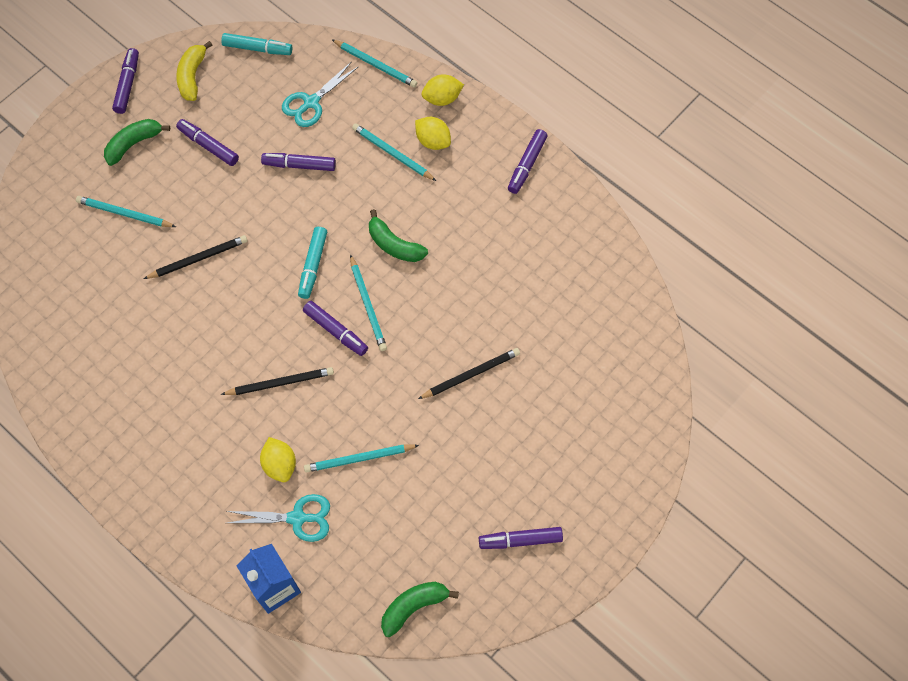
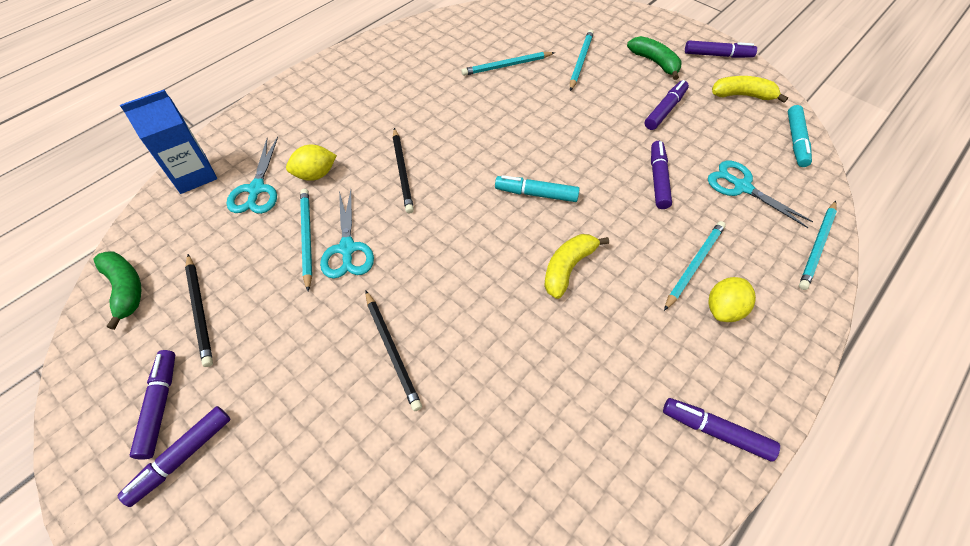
camera: 90 degrees right, 10 degrees down
(198, 258) = (538, 109): black pencil -> black pencil (200, 311)
(336, 331) = (457, 215): purple marker -> purple marker (181, 457)
(368, 305) = (489, 243): turquoise pencil -> turquoise pencil (507, 66)
(371, 422) = (347, 248): none -> turquoise scissors
(394, 245) = (568, 268): green banana -> yellow banana
(442, 98) = (793, 320): yellow lemon -> none

